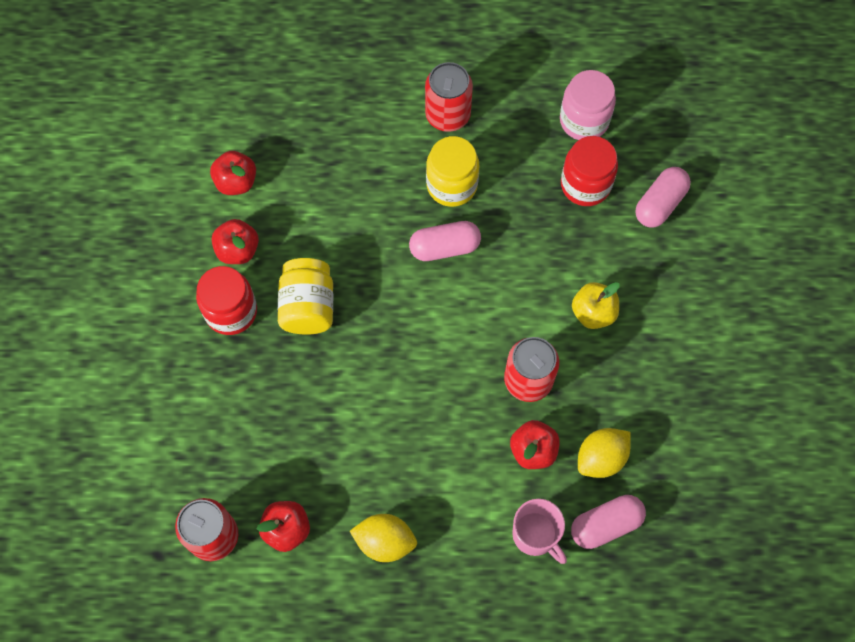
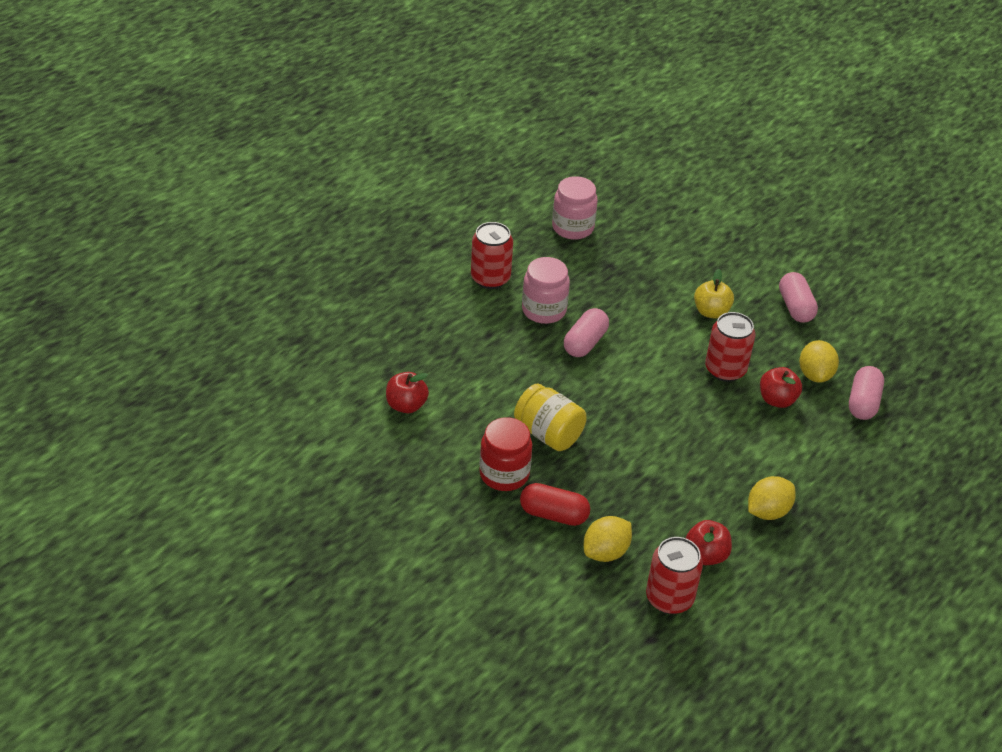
camera: 50 degrees left, 25 degrees down
(218, 451) = (605, 552): none -> yellow lemon
(222, 382) = (553, 514): none -> red capsule
(238, 250) = (460, 439): red apple -> none
(452, 185) = (544, 310): yellow jar -> pink jar
(535, 535) = (837, 438): pink mug -> none
(585, 185) = (618, 256): red jar -> none
(660, 204) = (670, 237): pink capsule -> pink capsule (795, 307)

